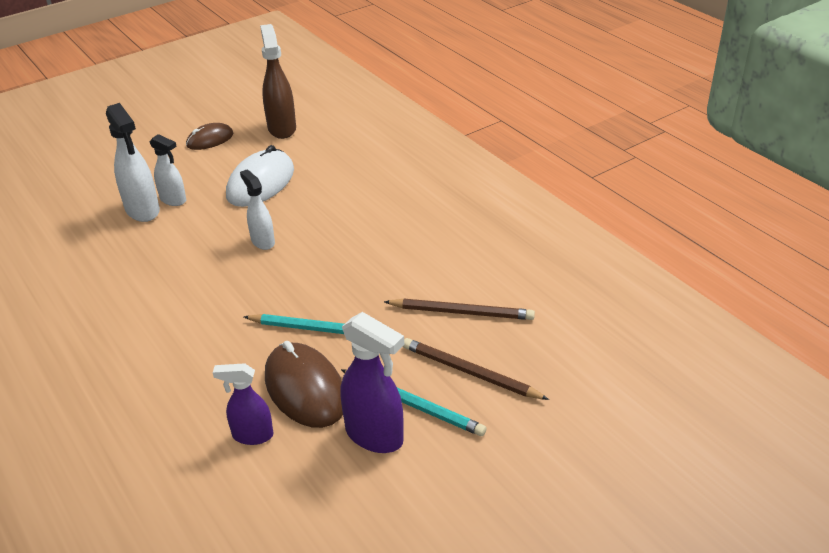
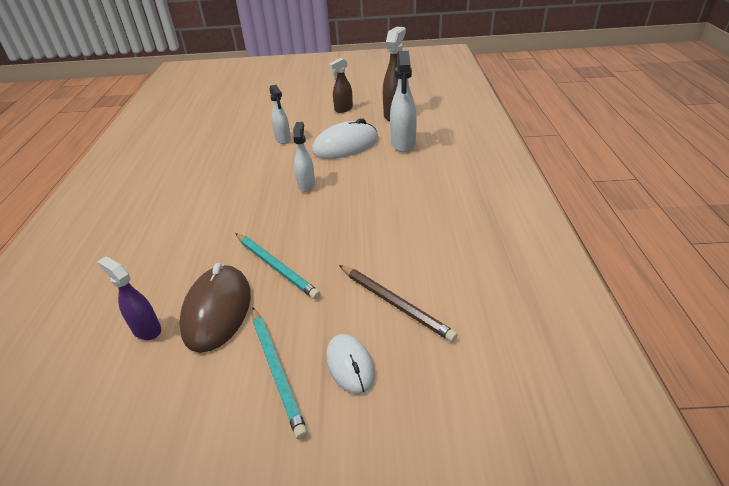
camera: 35 degrees right, 0 degrees up
(142, 210) = (259, 140): white spray bottle -> white spray bottle (403, 144)
(210, 140) = (343, 109): brown mouse -> brown spray bottle
(375, 436) = (220, 382): purple spray bottle -> none
(470, 372) = (350, 365): brown pencil -> white mouse

